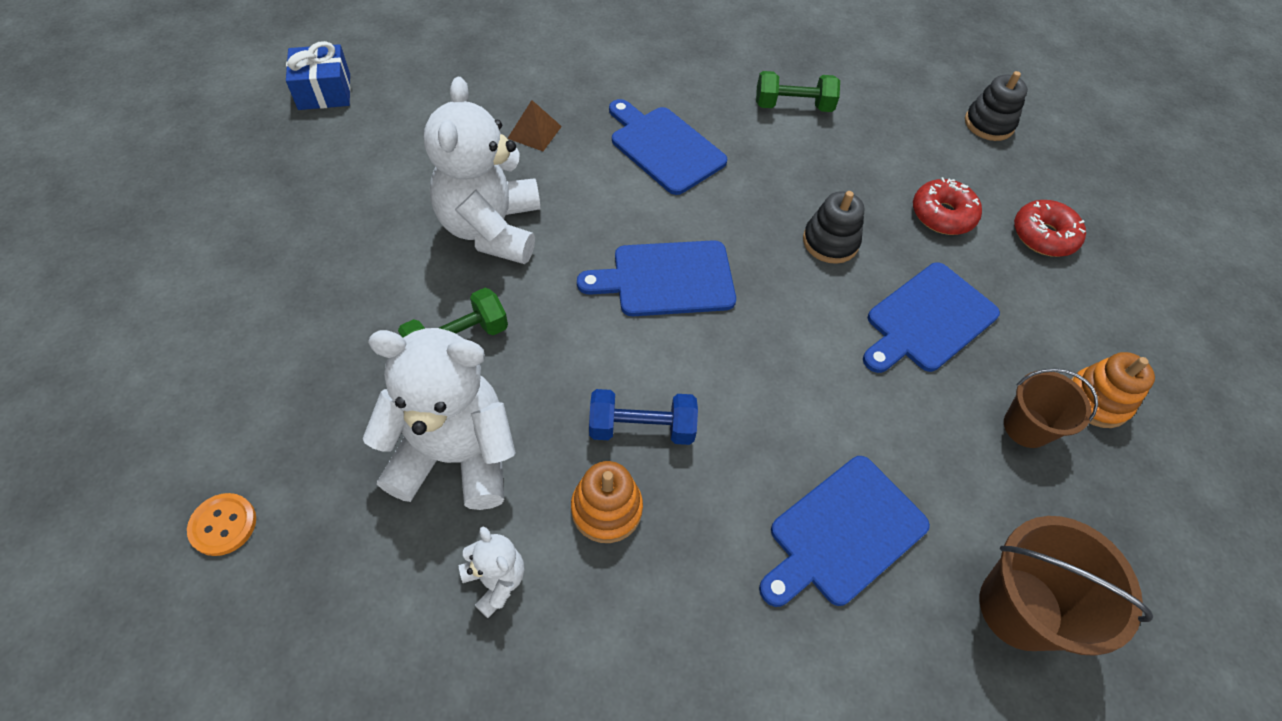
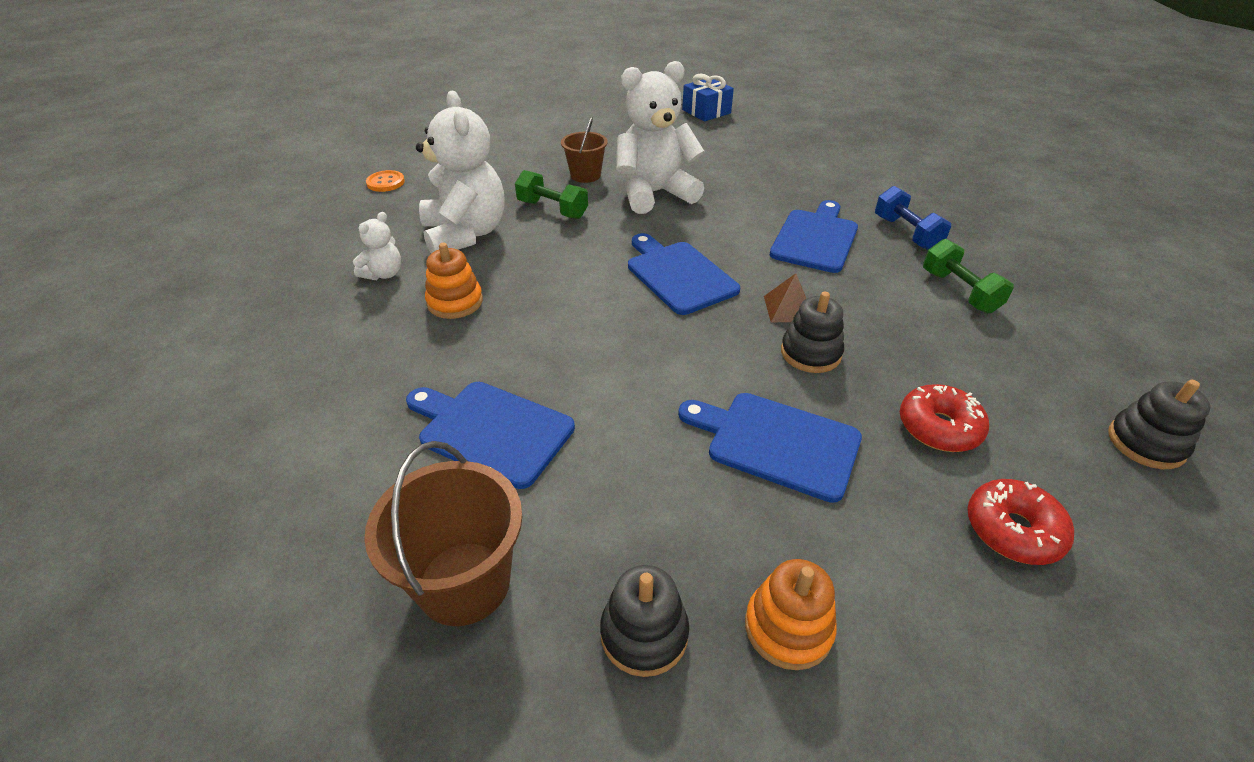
camera: 70 degrees right, 15 degrees down
(534, 132) = (760, 183): brown pyramid -> brown pyramid (788, 308)
(641, 428) = (531, 299): blue dumbbell -> blue dumbbell (906, 233)
(1026, 427) = (696, 555): brown bucket -> brown bucket (585, 175)
(1088, 491) = (644, 634): none -> black stacking toy

